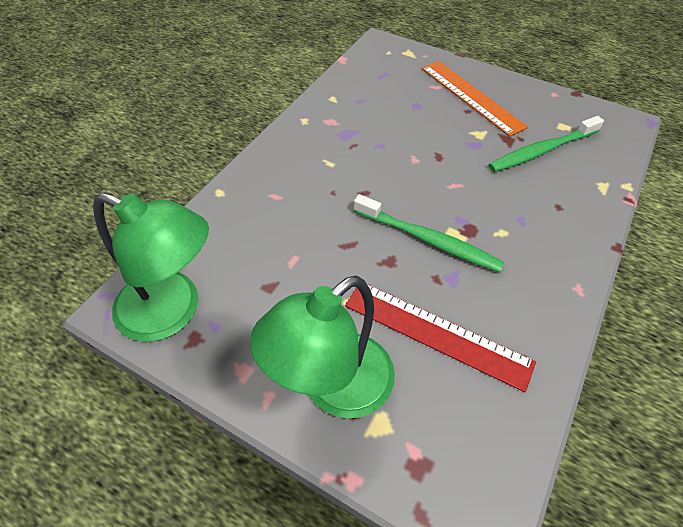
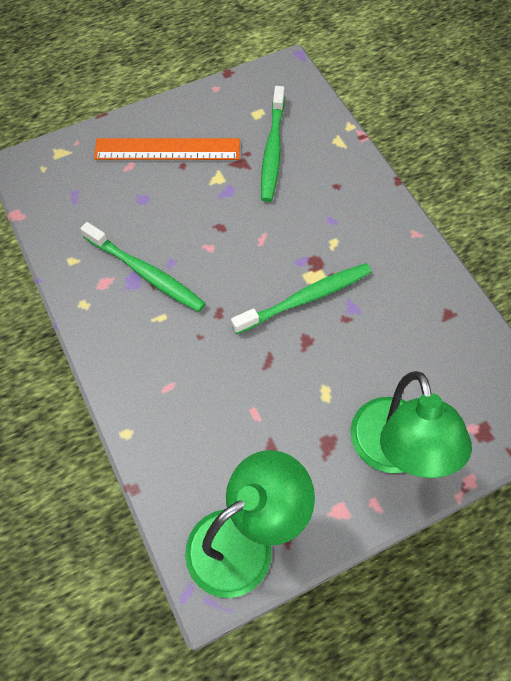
camera: 55 degrees left, 10 degrees up
(358, 137) = (146, 273): none -> green toothbrush
(437, 333) = (393, 352): red ruler -> none

